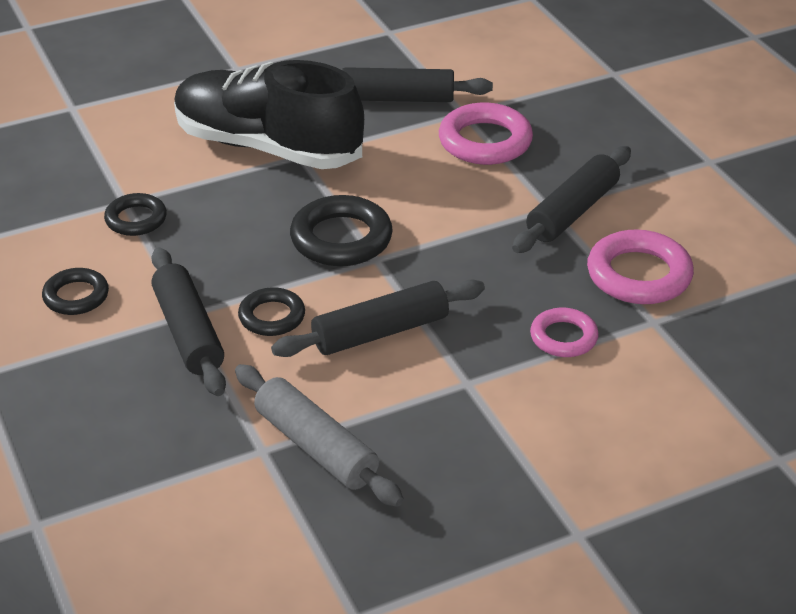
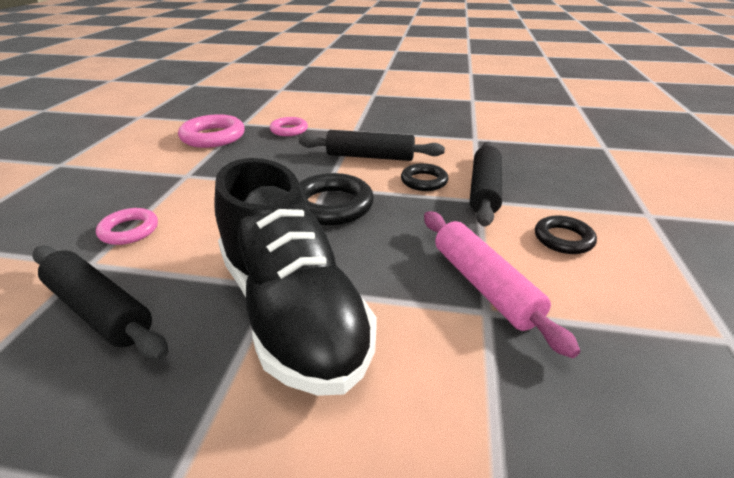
camera: 145 degrees left, 5 degrees down
(136, 219) = (483, 285): black ring -> pink rolling pin
(315, 447) = (448, 133): grey rolling pin -> none
(485, 141) = (129, 230): pink ring -> pink ring, size x0.61
(572, 211) = (180, 169): black rolling pin -> none

